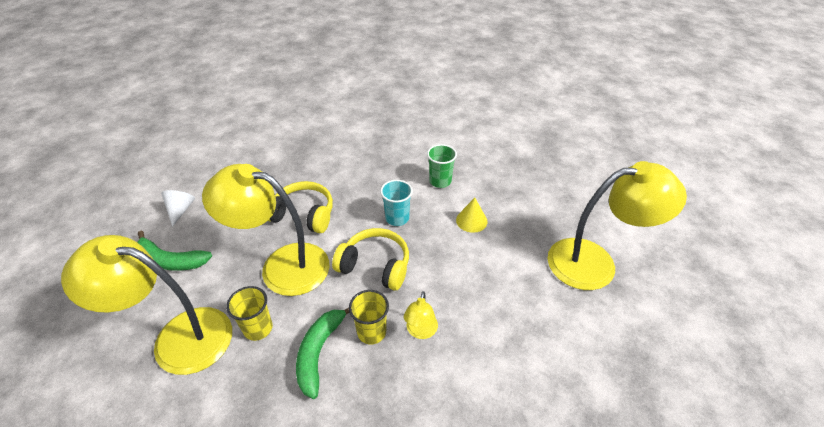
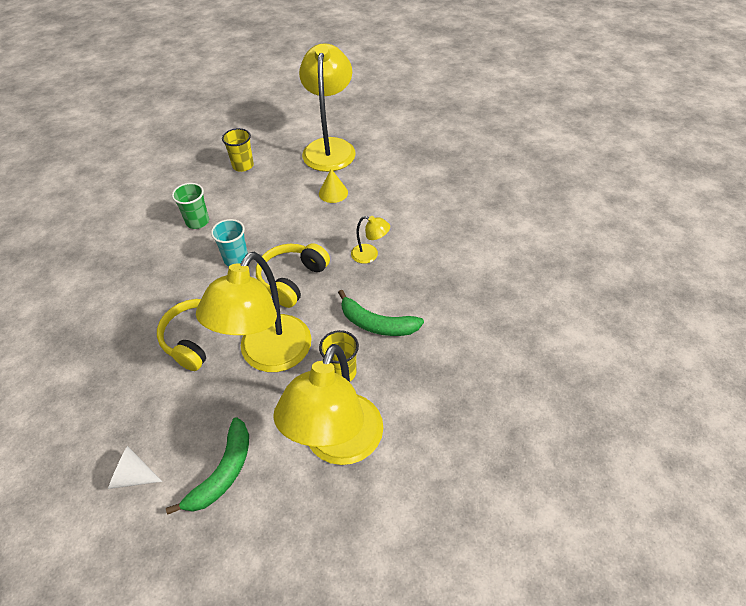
camera: 80 degrees left, 5 degrees up
(371, 332) = (364, 287): yellow cup -> yellow cup (243, 166)
(471, 220) = (260, 207): yellow cone -> yellow cone (333, 193)

